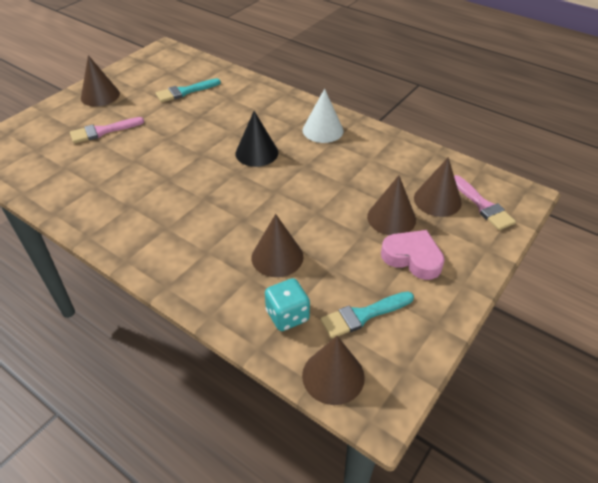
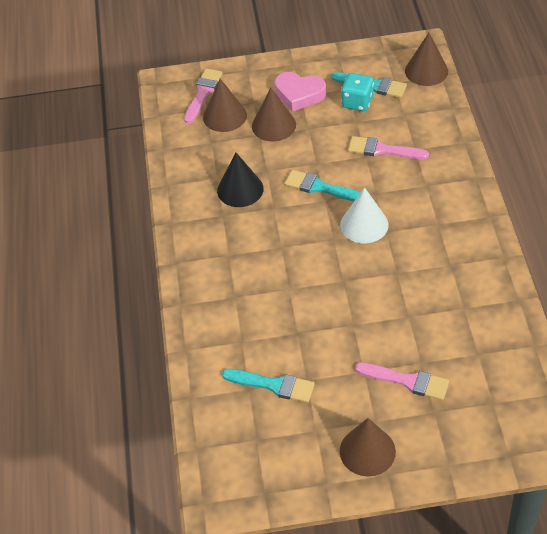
camera: 130 degrees left, 5 degrees up
(256, 153) = (296, 248): black cone -> black cone (240, 189)
(277, 257) = (382, 150): brown cone -> pink brush
(287, 316) = (417, 112): turquoise dice -> turquoise dice (357, 102)
(290, 197) = (319, 187): none -> turquoise brush
(323, 130) = (212, 232): white cone -> white cone (364, 224)
(412, 258) = (299, 94): pink heart -> pink heart turned 60 degrees counterclockwise

